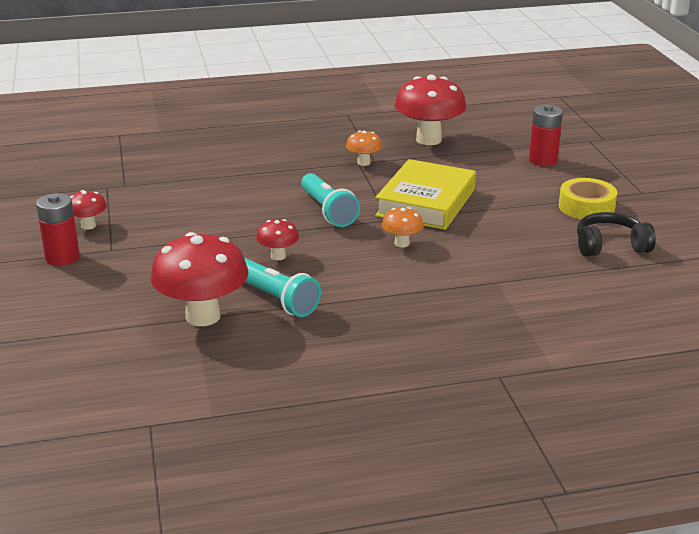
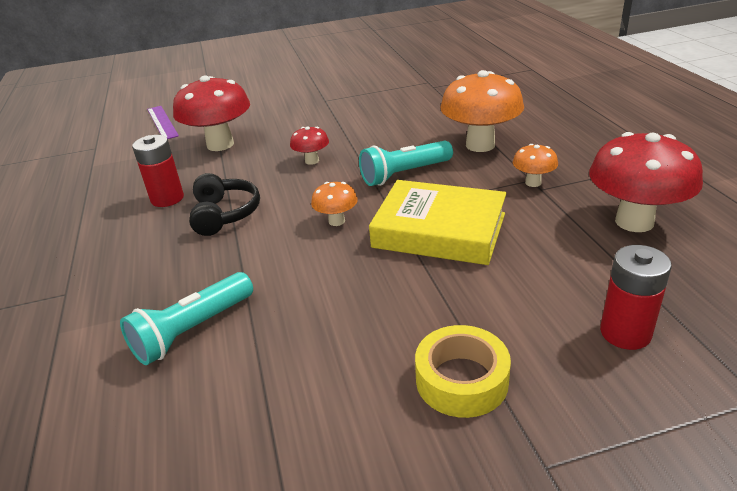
camera: 90 degrees right, 5 degrees up
(62, 257) = (313, 88): red battery -> red battery (167, 198)
(88, 226) = (362, 87): red mushroom -> none
(92, 373) = (162, 122): none -> purple ruler
(276, 299) = (238, 169): turquoise flashlight -> turquoise flashlight (192, 330)
(286, 175) = (480, 145): none -> orange mushroom
(610, 246) = (331, 402): black headphones -> black headphones (224, 214)

